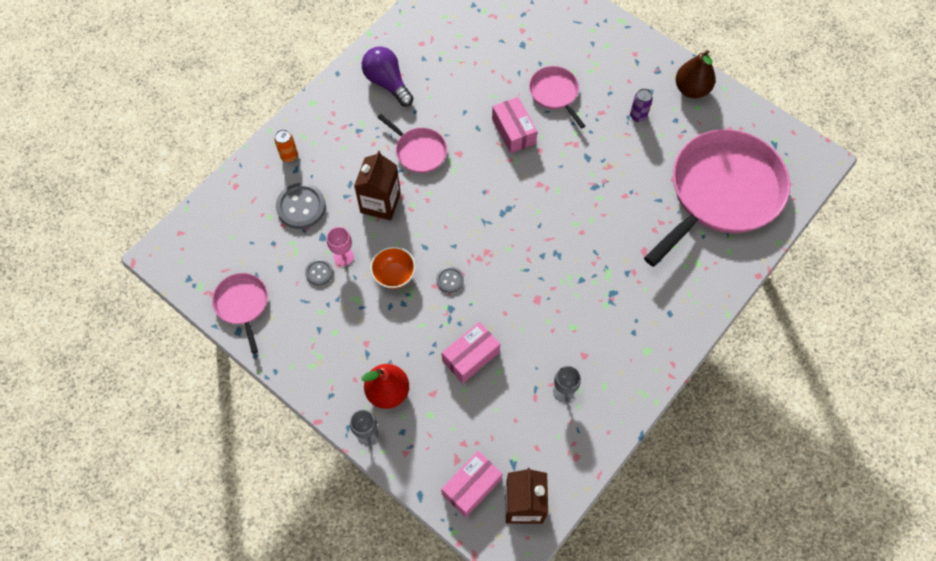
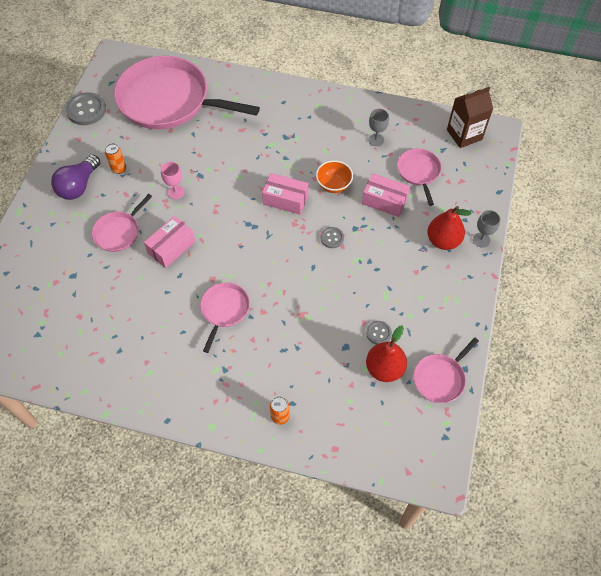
camera: 115 degrees left, 5 degrees down
(281, 260) = (384, 369): none -> red pear
(301, 207) = (326, 378): grey button -> grey button (86, 110)
(343, 256) = (354, 321): pink goblet -> pink goblet (176, 192)
(380, 203) = (290, 317): brown carton -> none
(387, 82) = (160, 369): purple light bulb -> purple light bulb (79, 186)
(394, 275) = (349, 277): orange bowl -> orange bowl (333, 185)
(471, 486) = (473, 166): pink box -> pink box (285, 200)
(492, 416) = (419, 172): none -> pink pan
(638, 116) = (119, 169): purple can -> orange can
(691, 89) = (77, 143): brown pear -> none

